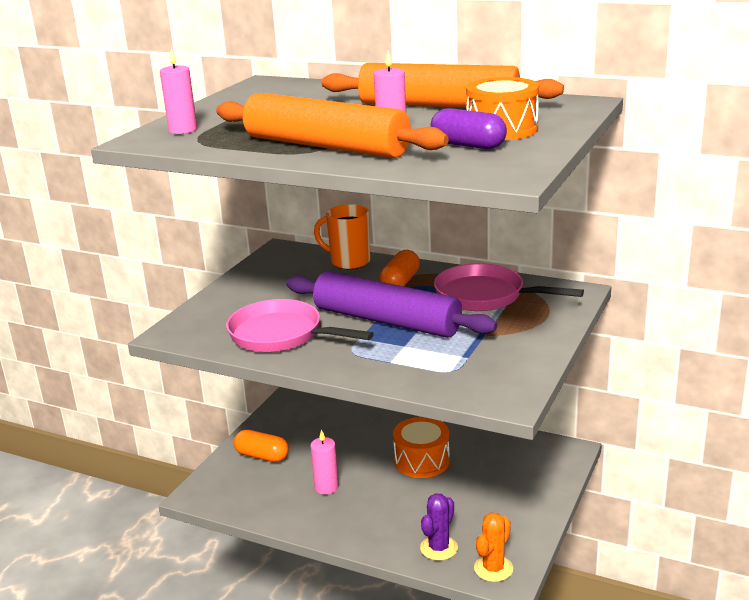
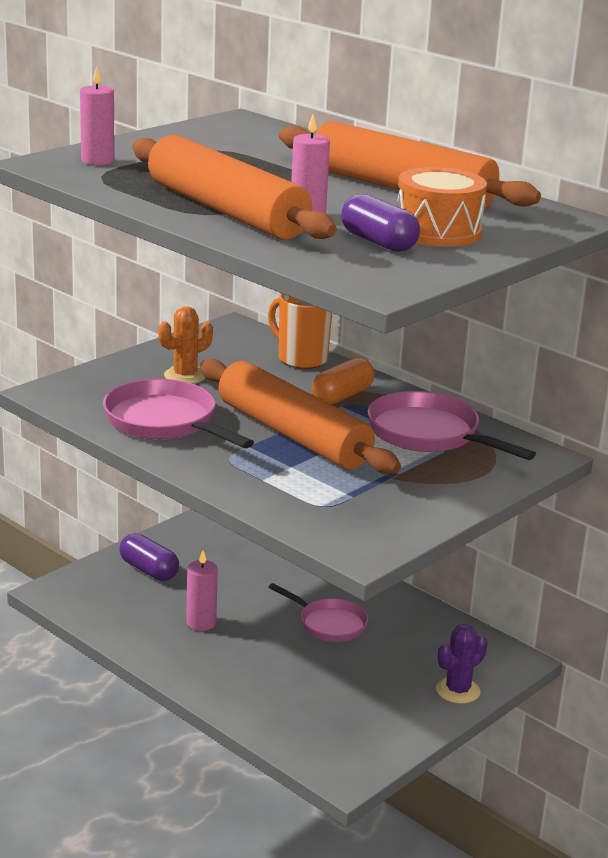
camera: 15 degrees right, 0 degrees up
(262, 456) = (149, 570): orange capsule -> purple capsule
(387, 321) = (293, 435): purple rolling pin -> orange rolling pin
(422, 461) = (329, 624): orange drum -> pink pan
(439, 548) = (288, 721): purple cactus -> purple cactus (458, 691)
(493, 568) = (336, 760): orange cactus -> orange cactus (185, 376)

